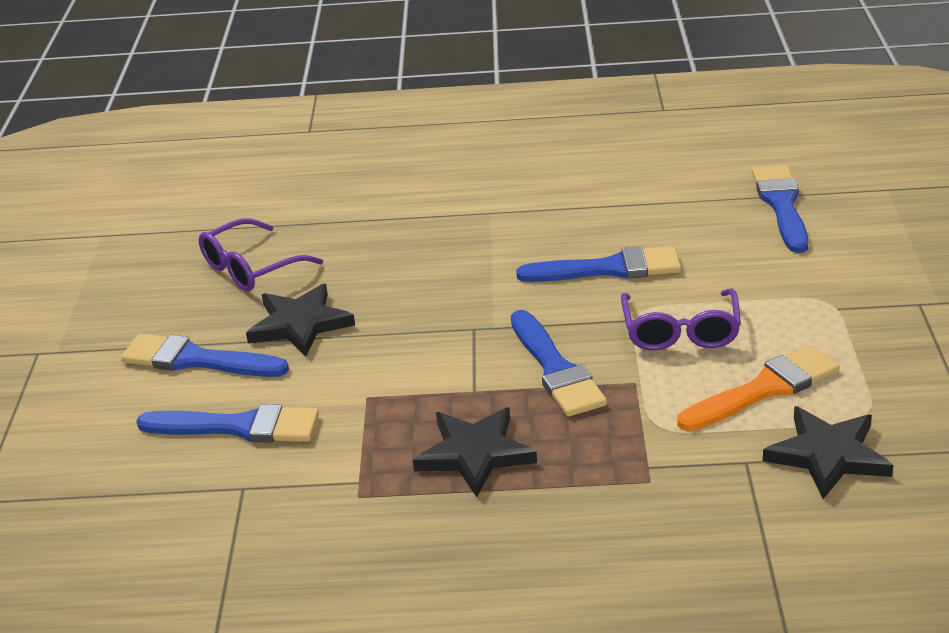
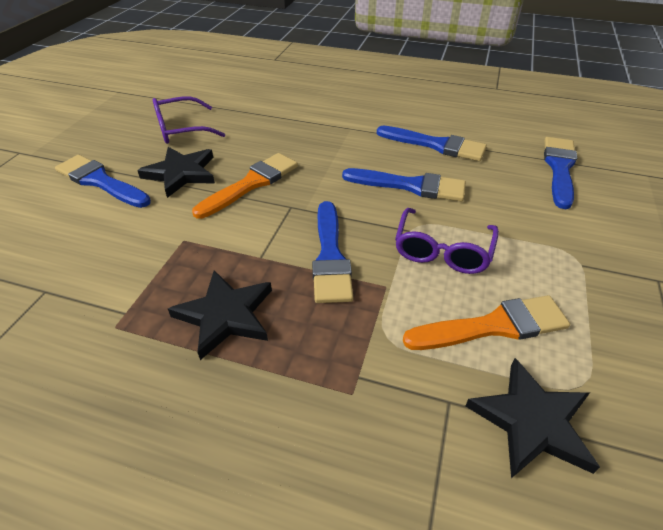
camera: 15 degrees right, 10 degrees up
(239, 427) = (84, 239): blue brush -> blue brush (436, 145)
(404, 314) = (251, 184): none -> orange brush

